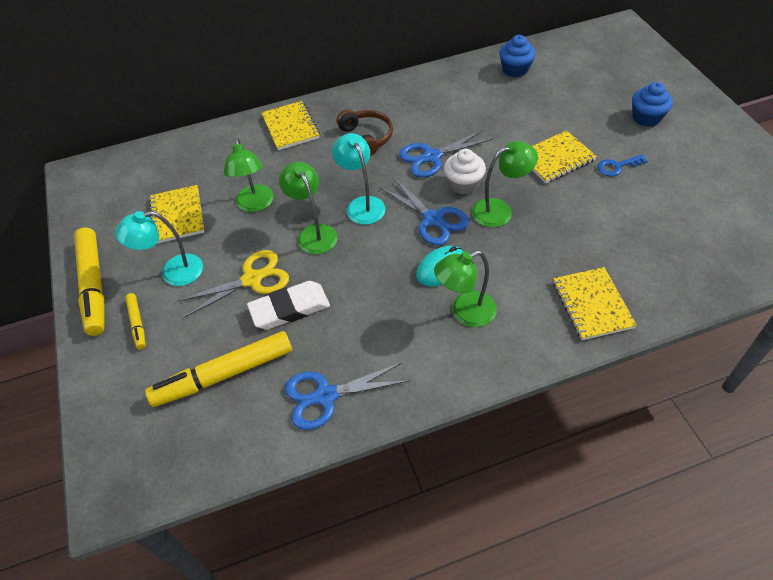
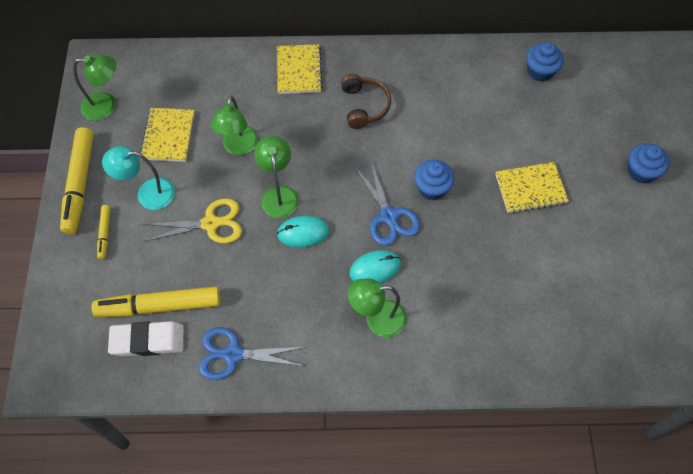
camera: 15 degrees right, 10 degrees up
(289, 308) = (232, 263): white eraser -> white eraser (147, 340)
(353, 259) = (303, 233): none -> turquoise mouse
(362, 204) = (332, 179): turquoise lamp -> none
(432, 157) = (416, 148): blue scissors -> none
(463, 184) = (432, 188): white cupcake -> blue cupcake
(499, 210) = (452, 227): green lamp -> green lamp (106, 106)
(592, 305) = (489, 350): yellow notebook -> none
(617, 166) = (584, 217): blue key -> none

